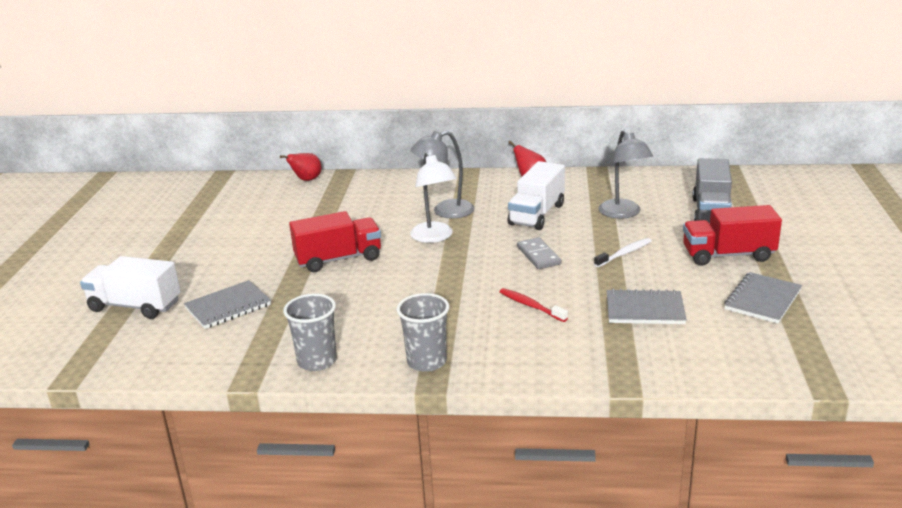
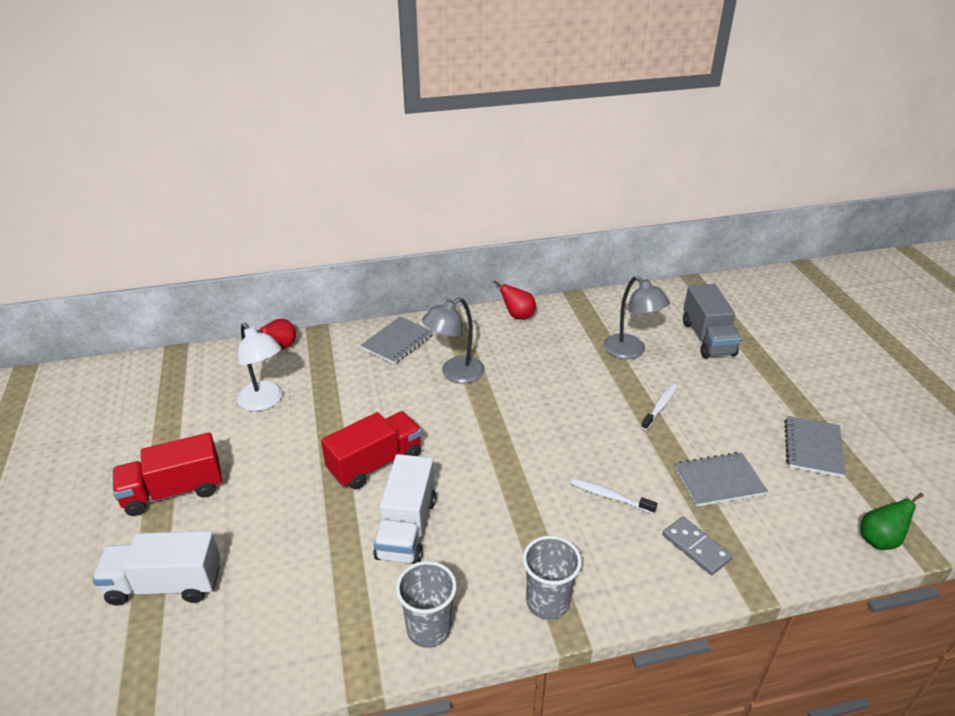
camera: 20 degrees left, 10 degrees up
(228, 307) = (283, 562): grey notebook -> grey notebook (397, 342)
(434, 237) = (463, 413): white lamp -> white lamp (264, 402)
(531, 306) = (610, 496): red toothbrush -> white toothbrush
(537, 214) = (549, 365): white truck -> white truck (406, 528)
(538, 256) = (581, 423): grey domino -> grey domino (696, 547)
(728, 255) = (752, 393): red truck -> red truck (174, 491)
(781, 371) = (879, 540): none -> green pear

